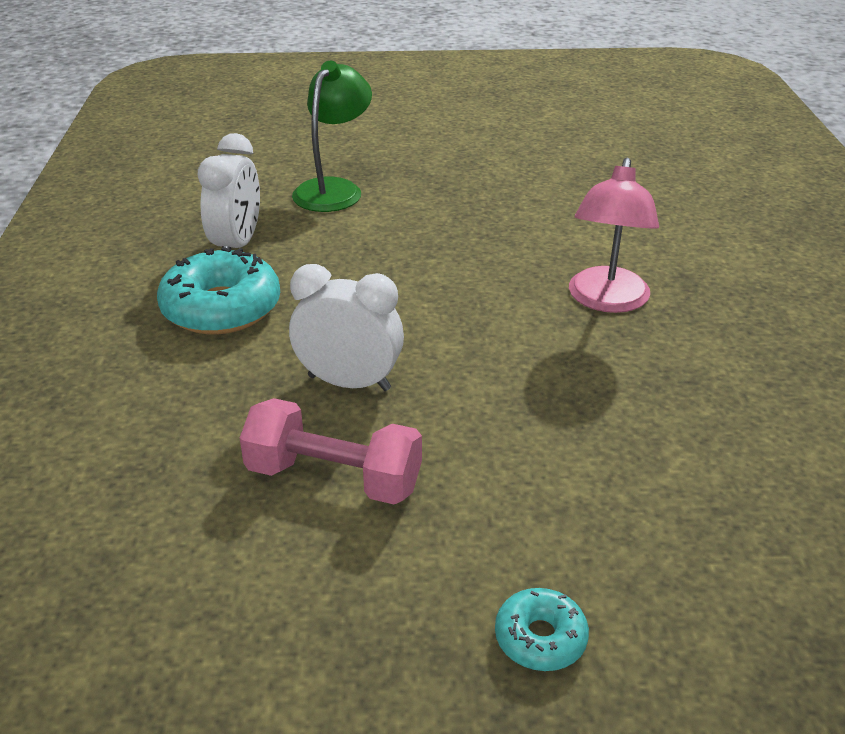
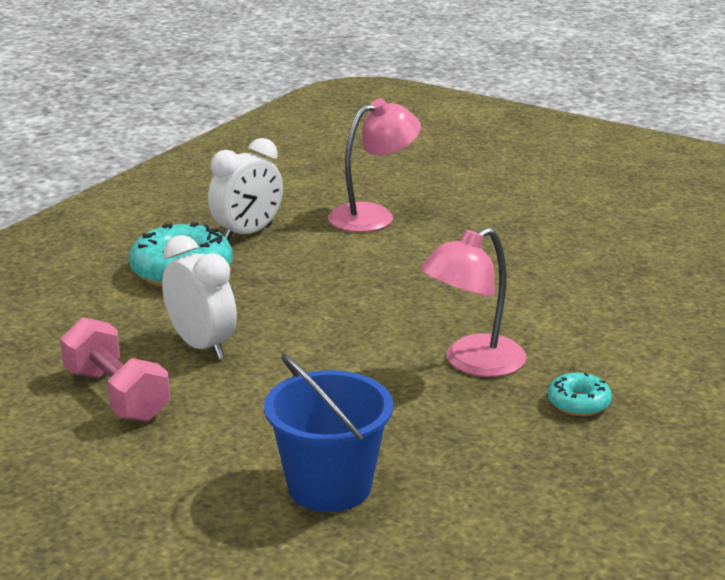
camera: 35 degrees right, 10 degrees down
(334, 189) = (373, 215): green lamp -> pink lamp
(540, 638) = (117, 527): turquoise donut -> turquoise donut (578, 403)
(664, 480) = (329, 486): none -> blue bucket

